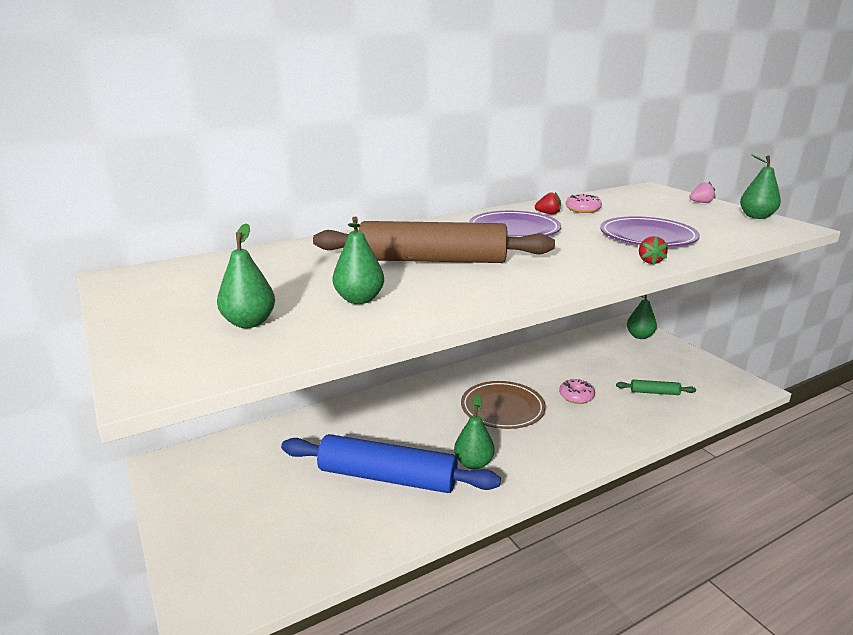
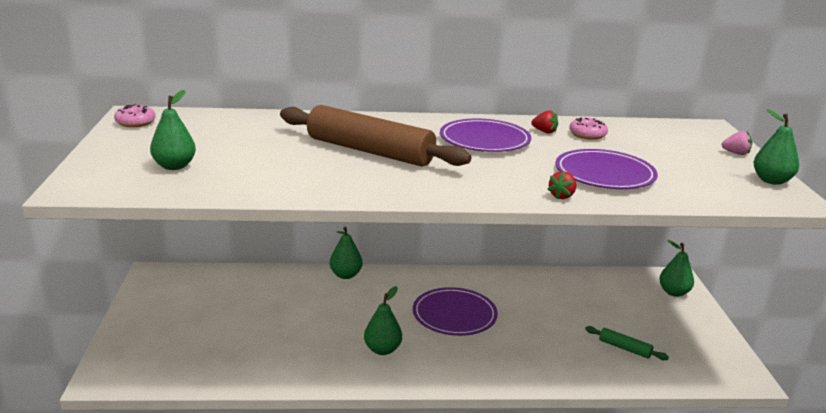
camera: 25 degrees right, 0 degrees up
(359, 299) = (268, 168): green pear -> green pear (346, 275)
(387, 477) = (303, 336): blue rolling pin -> none
(502, 408) = (454, 315): brown plate -> purple plate
(576, 396) = (537, 327): pink donut -> pink donut (135, 122)

